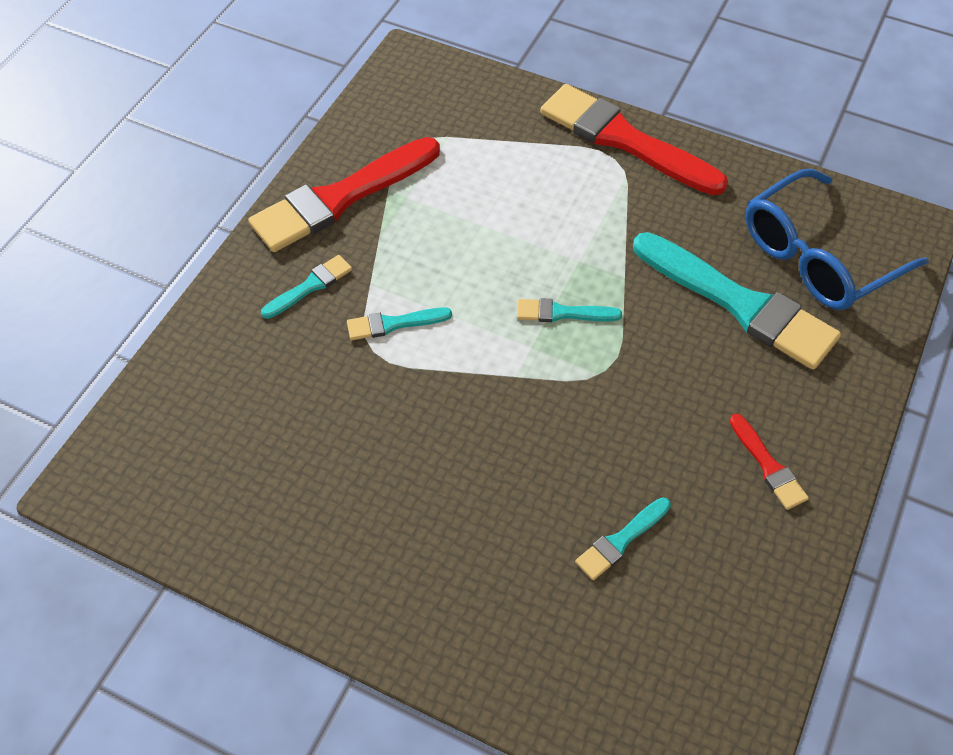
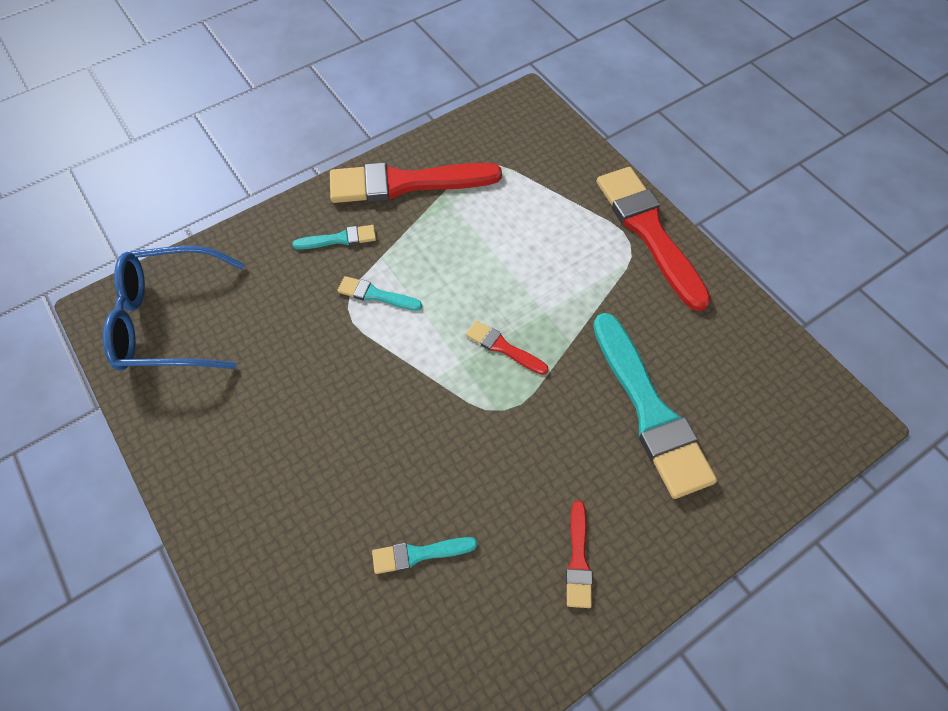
camera: 30 degrees right, 5 degrees up
(562, 313) = (503, 347): turquoise brush -> red brush
(818, 256) = (747, 403): blue glasses -> blue glasses (170, 321)

